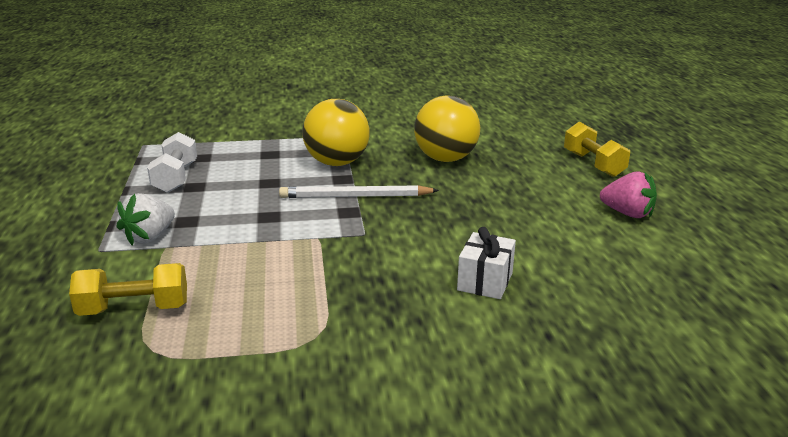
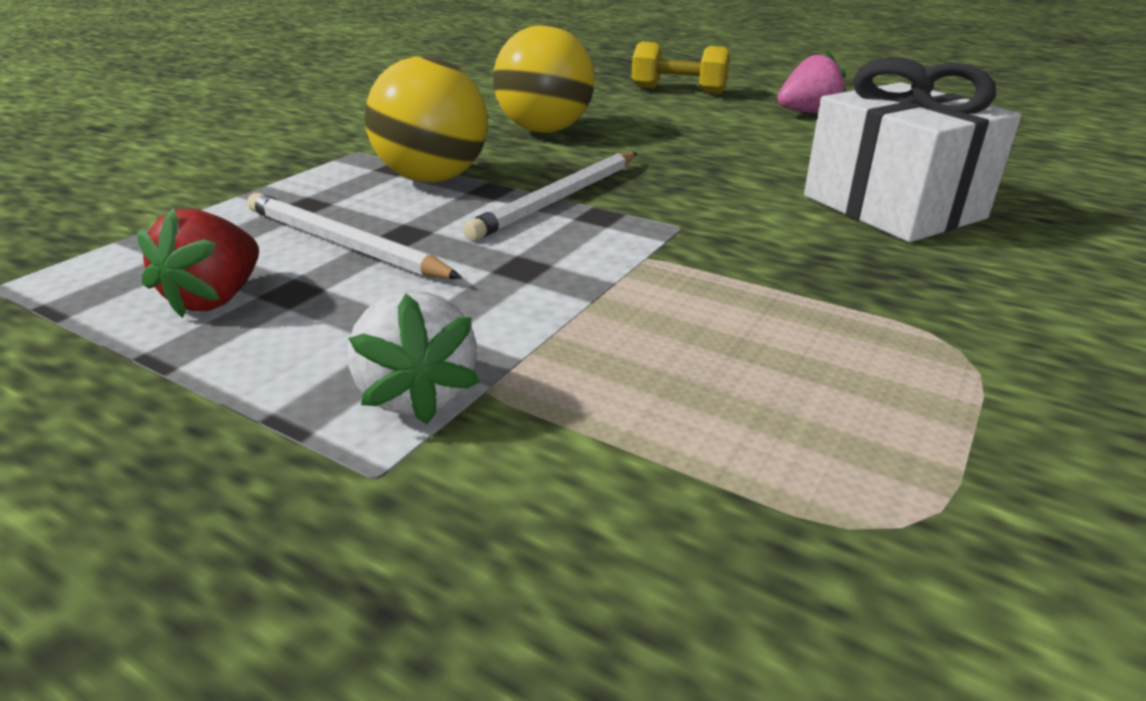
camera: 50 degrees left, 5 degrees up
(134, 309) = (708, 501): yellow dumbbell -> none
(175, 178) = (216, 299): white dumbbell -> red strawberry
(245, 176) = (343, 244): none -> white pencil
(485, 281) = (892, 207): white gift -> white gift, size x1.81

